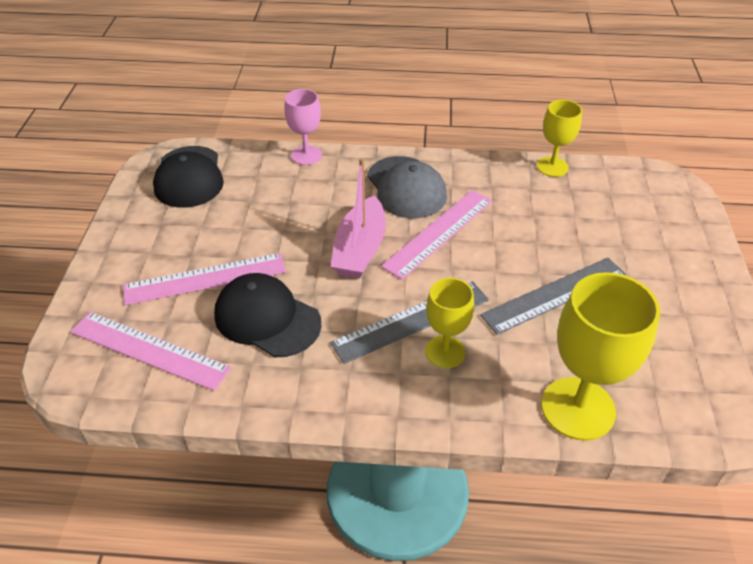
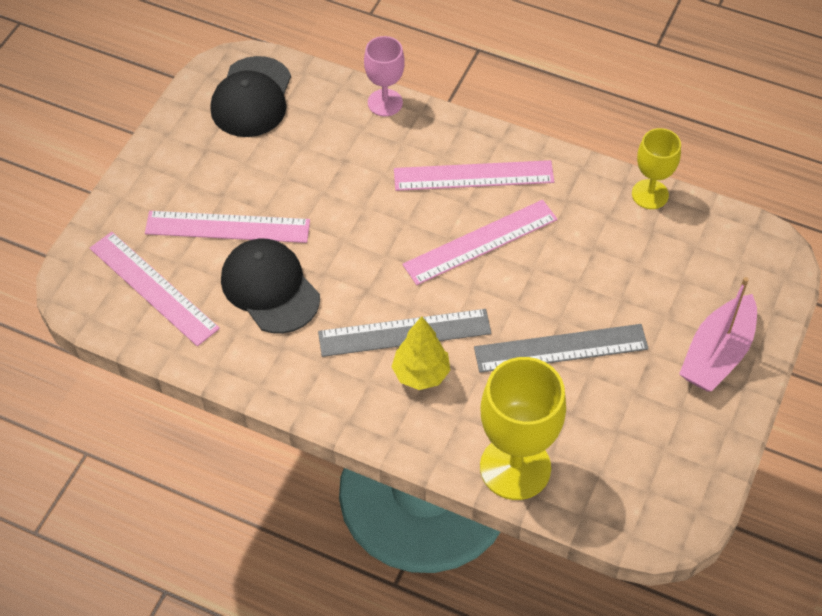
camera: 20 degrees right, 10 degrees up
(360, 249) = (391, 238): pink boat -> pink boat (717, 354)
(406, 188) = (473, 176): grey cap -> pink ruler
(445, 352) = (421, 374): yellow goblet -> yellow tree

